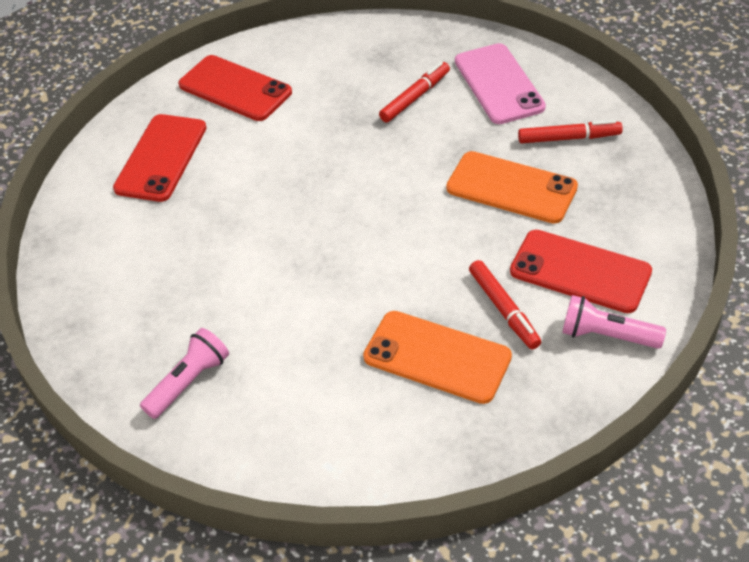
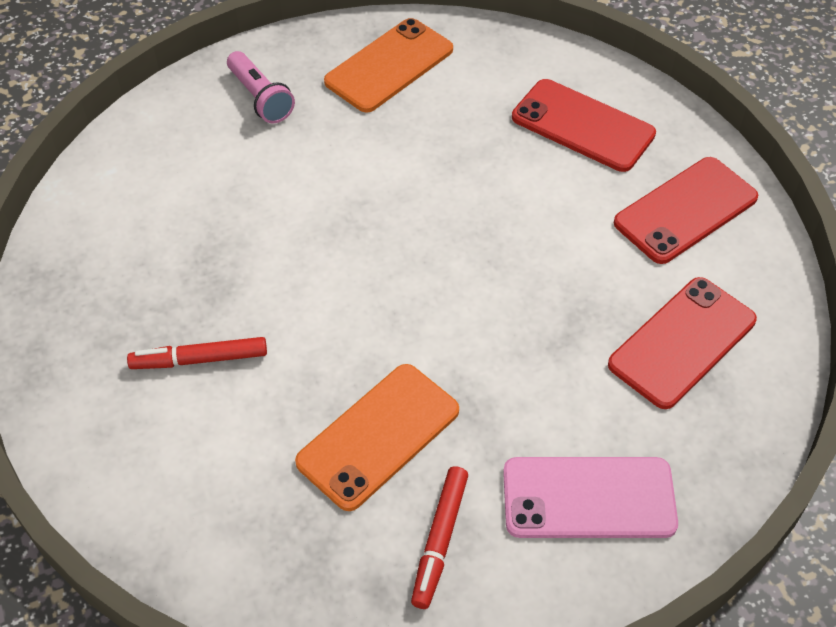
camera: 105 degrees right, 5 degrees up
(415, 97) = (597, 389): red marker -> none
(437, 357) = (174, 282): orange phone -> orange phone (389, 65)
(580, 272) = (208, 454): red phone -> red phone (682, 342)
(606, 335) = (108, 441): pink flashlight -> none

